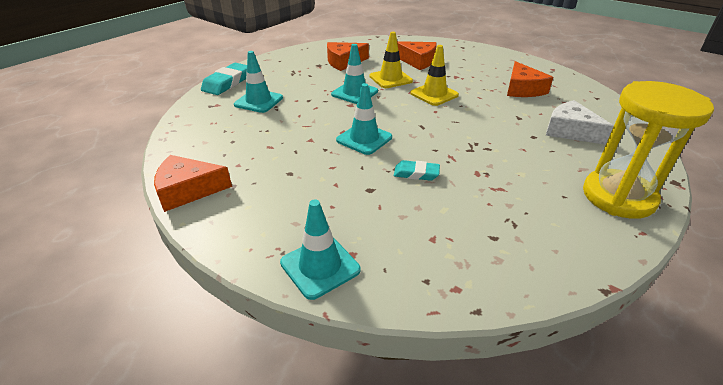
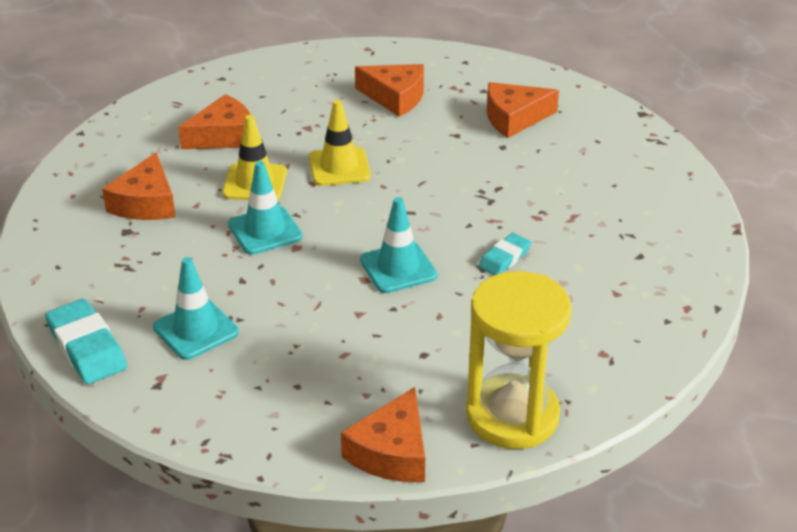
camera: 60 degrees left, 0 degrees up
(320, 266) = (606, 380): turquoise traffic cone -> none
(570, 131) = (514, 118): white cheese -> orange cheese
(618, 197) = (638, 156): yellow hourglass -> yellow hourglass (512, 416)

